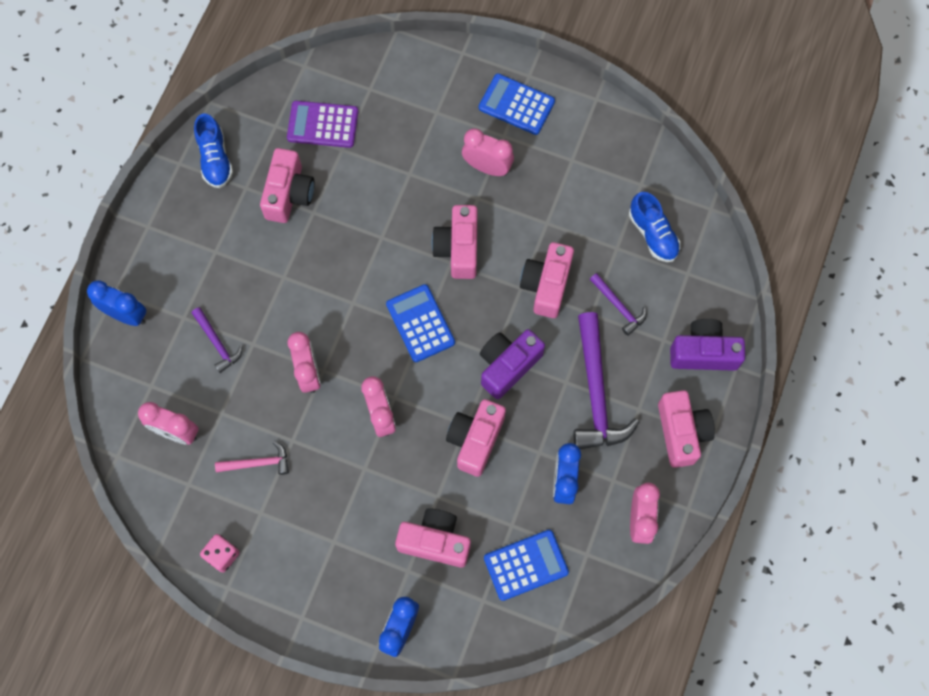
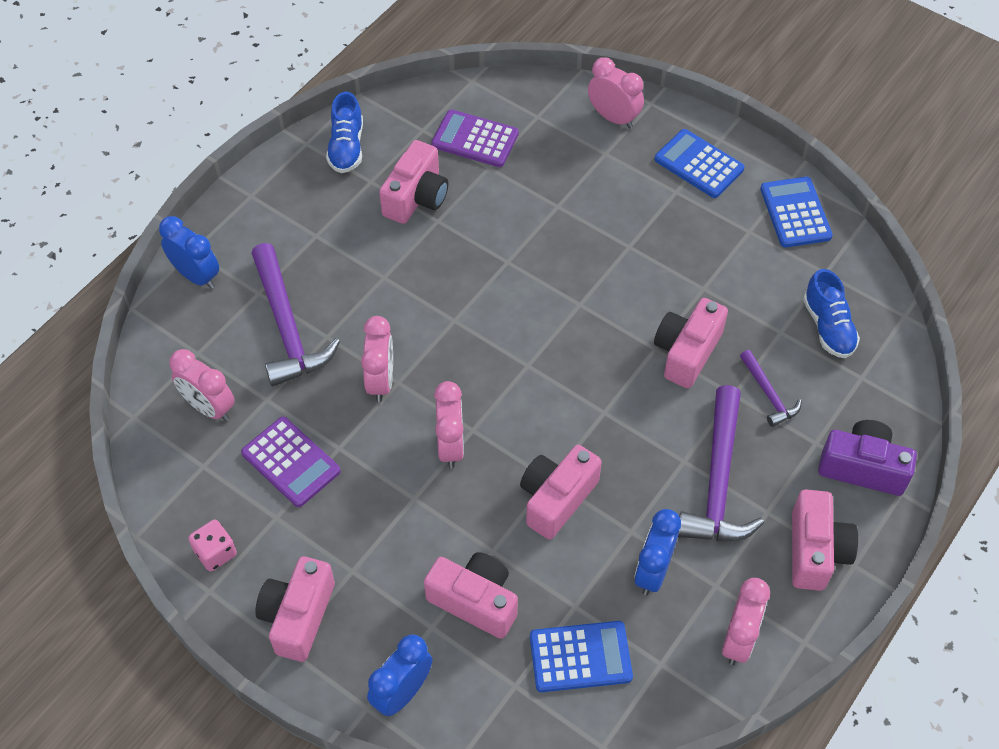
camera: 15 degrees right, 15 degrees down
(217, 343) = (287, 326): purple hammer -> purple hammer, size x1.94
(257, 463) = (291, 462): pink hammer -> purple calculator
(420, 323) = (526, 359): blue calculator -> blue calculator (795, 213)
(458, 248) = (592, 292): pink camera -> pink camera (298, 616)
(487, 167) = (648, 218): pink clock -> pink clock (613, 118)
(507, 365) = (617, 427): purple camera -> none

